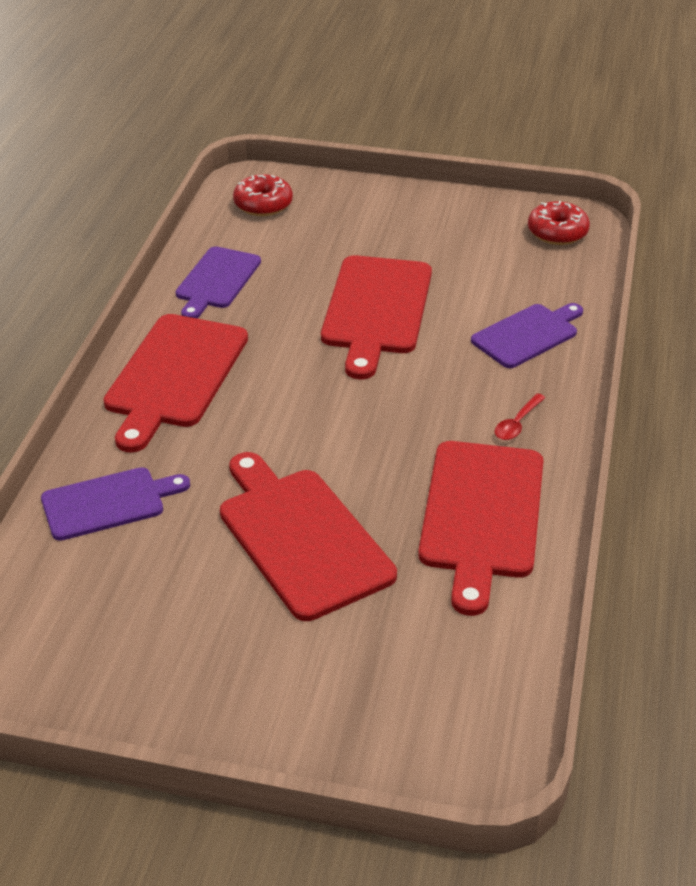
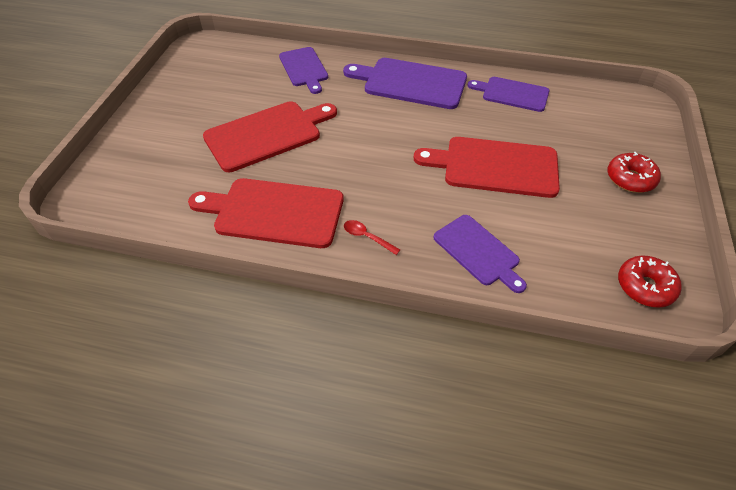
camera: 90 degrees right, 10 degrees up
(174, 375) = (411, 83): red cutting board -> purple cutting board
(263, 204) = (615, 110): red donut -> red donut (630, 179)

